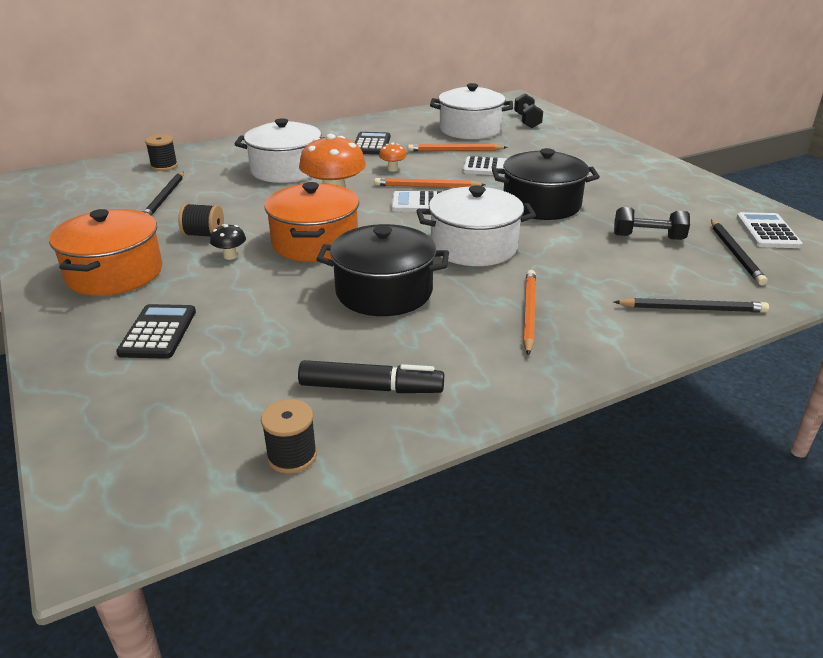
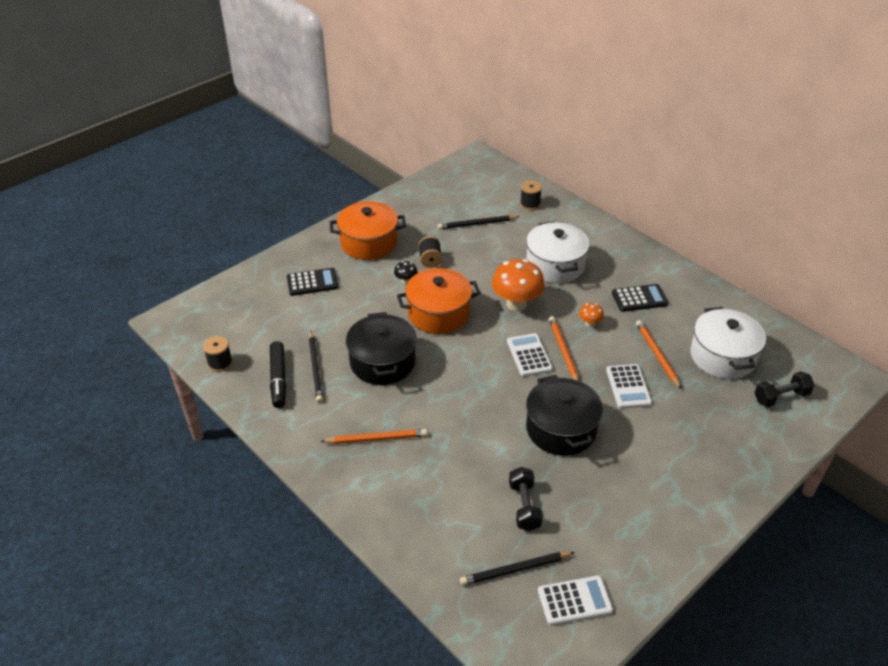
camera: 75 degrees right, 10 degrees up
(474, 247) = (464, 397): white pot -> none
(692, 309) = (408, 533): black pencil -> black pencil (315, 368)

